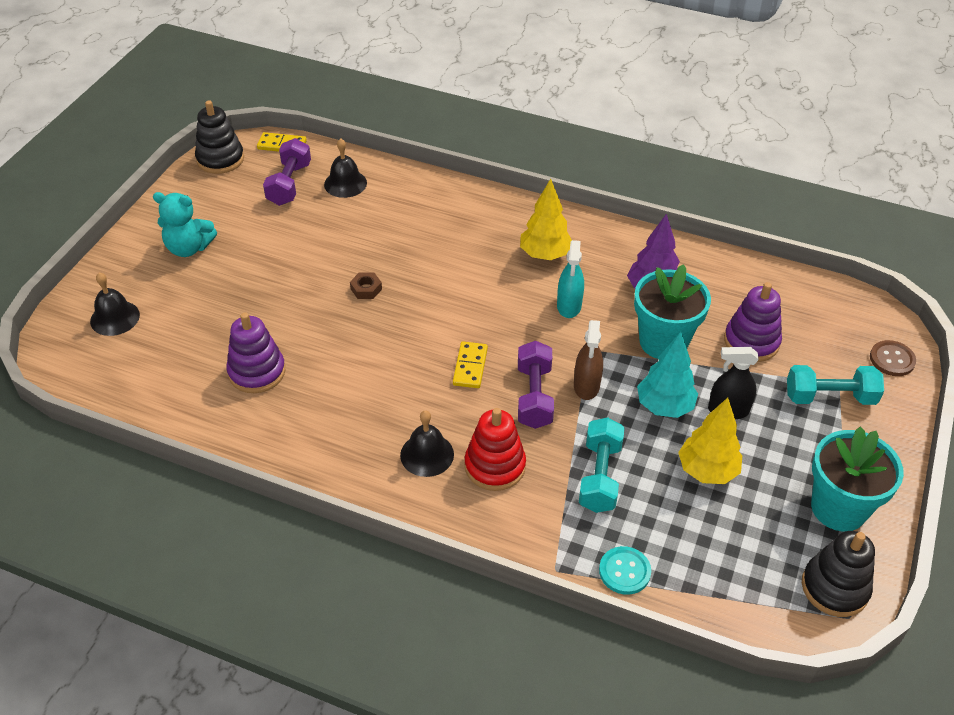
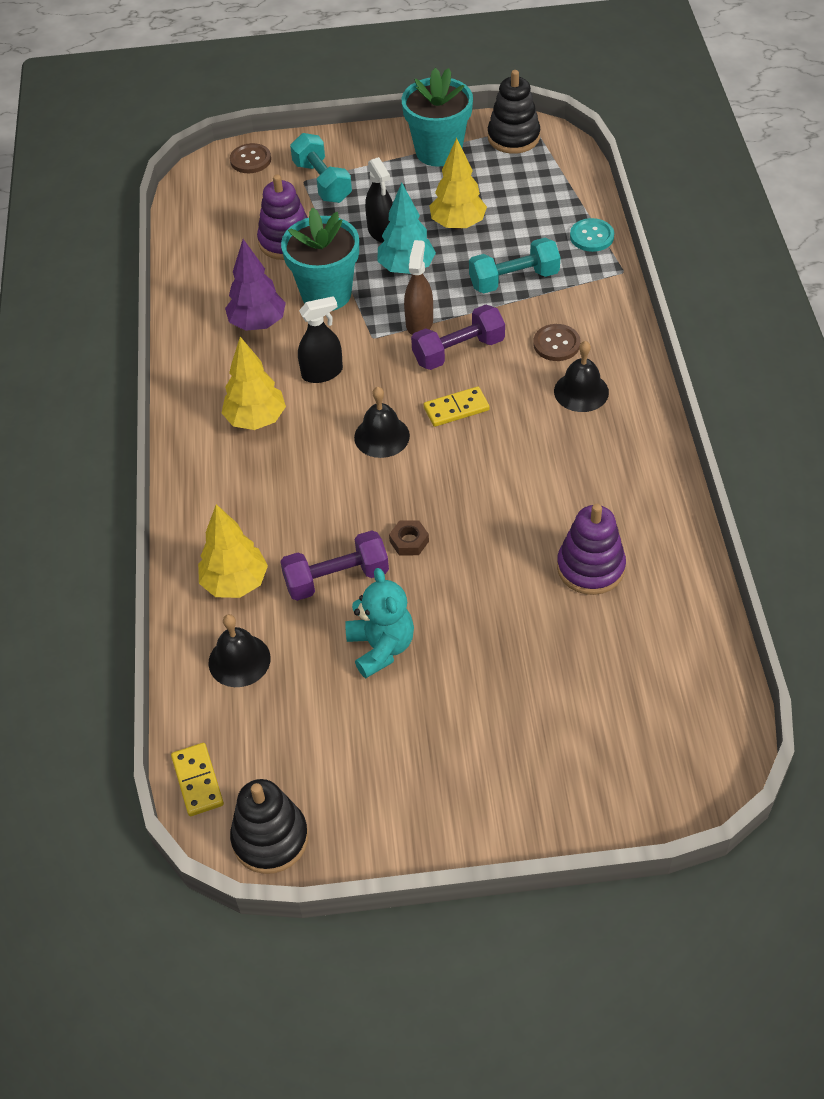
camera: 115 degrees left, 5 degrees up
(115, 318) = (621, 752): black bell -> black bell (382, 436)
(189, 248) = (461, 755): turquoise teddy bear -> turquoise teddy bear (381, 647)
(289, 184) = (275, 721): purple dumbbell -> purple dumbbell (336, 578)
(405, 199) = (235, 583): none -> yellow tree
(495, 466) = (556, 344): red stacking toy -> brown button
(569, 306) = (322, 373): turquoise spray bottle -> black spray bottle
(586, 386) = (419, 323): brown spray bottle -> brown spray bottle turned 60 degrees counterclockwise

